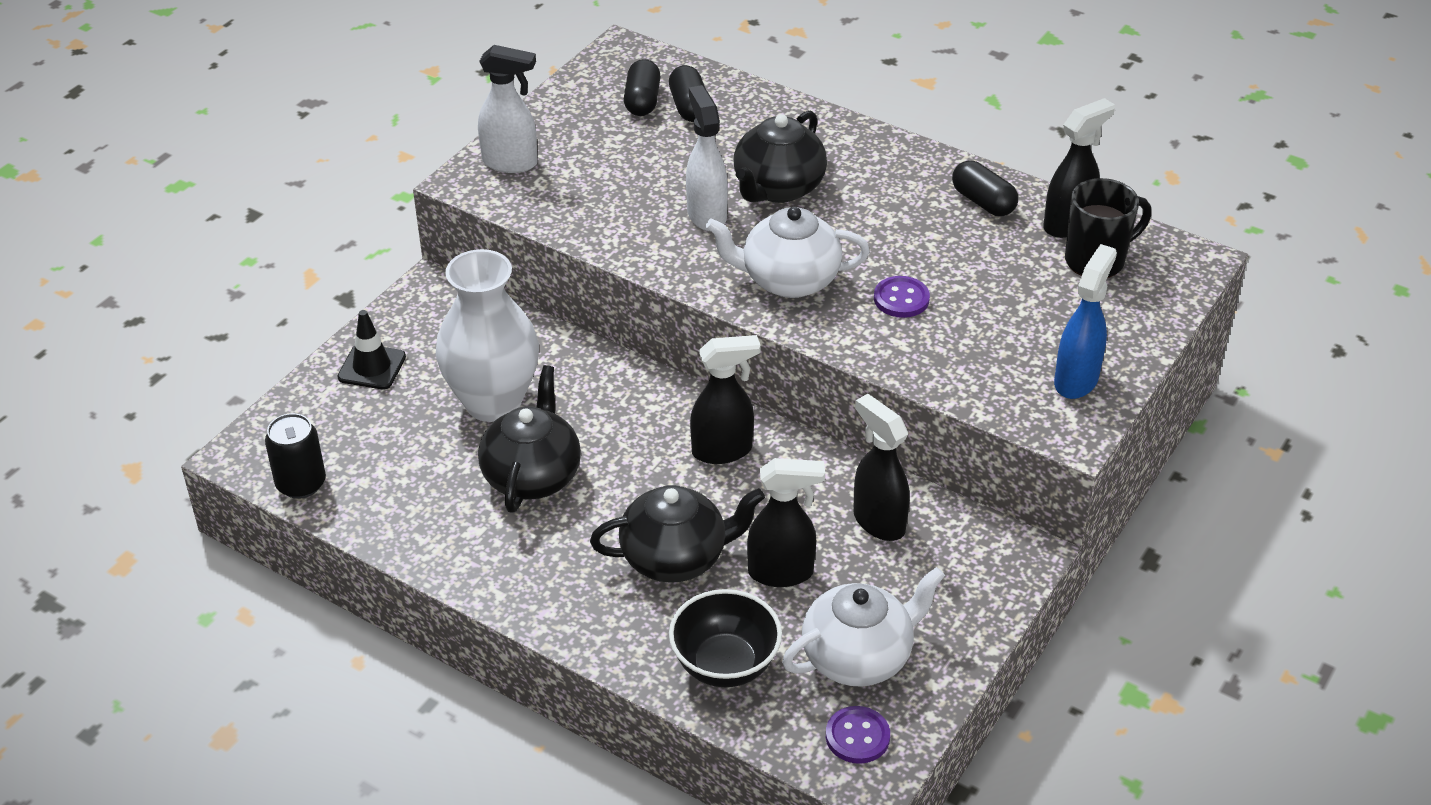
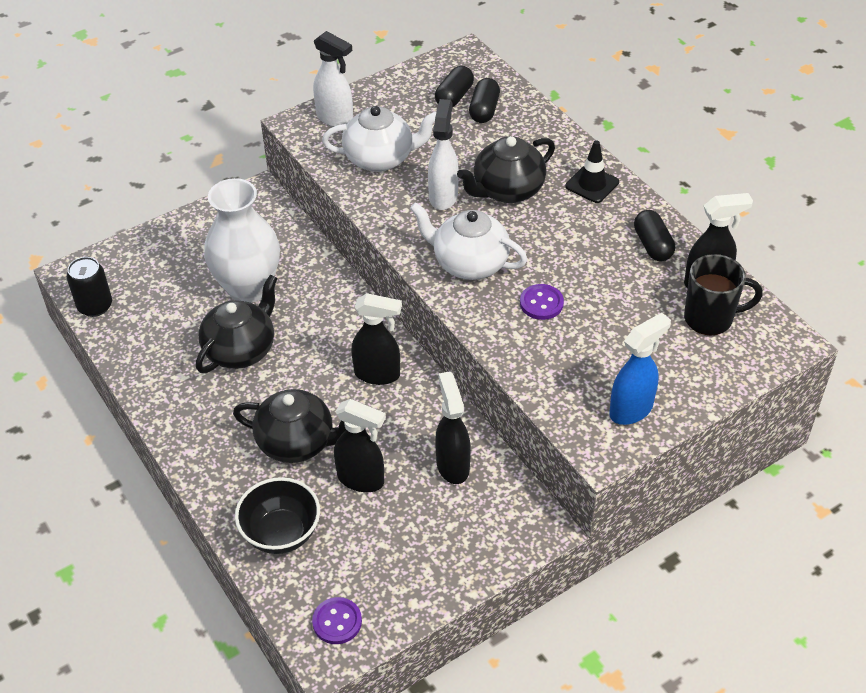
camera: 25 degrees right, 5 degrees up
(372, 367) = (188, 238): black traffic cone -> black traffic cone (592, 184)
(858, 657) = (375, 562): white teapot -> white teapot (380, 158)

